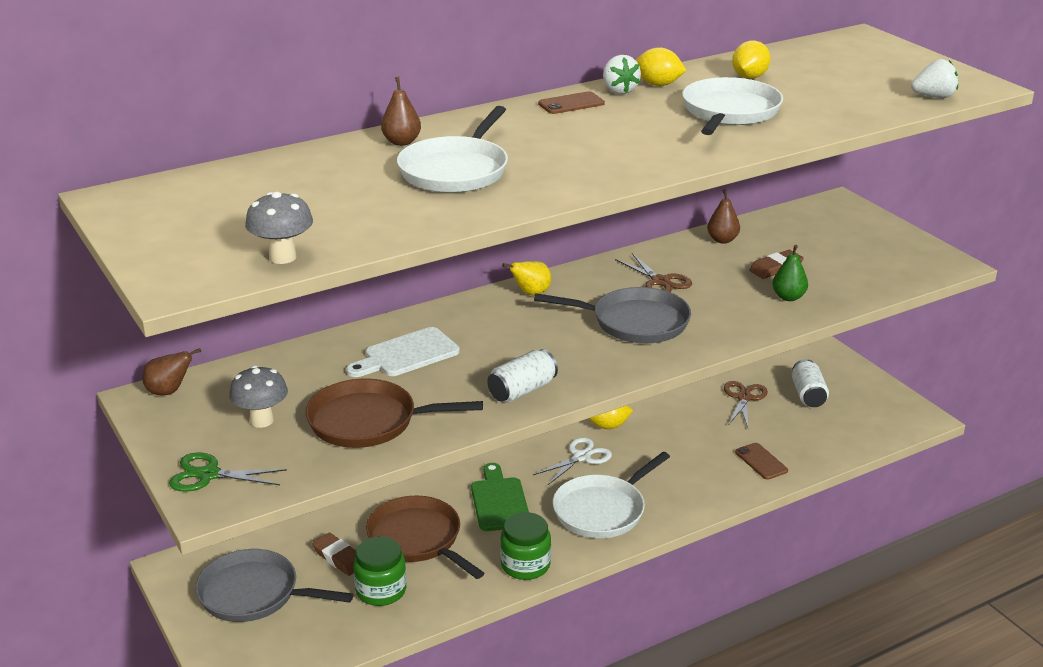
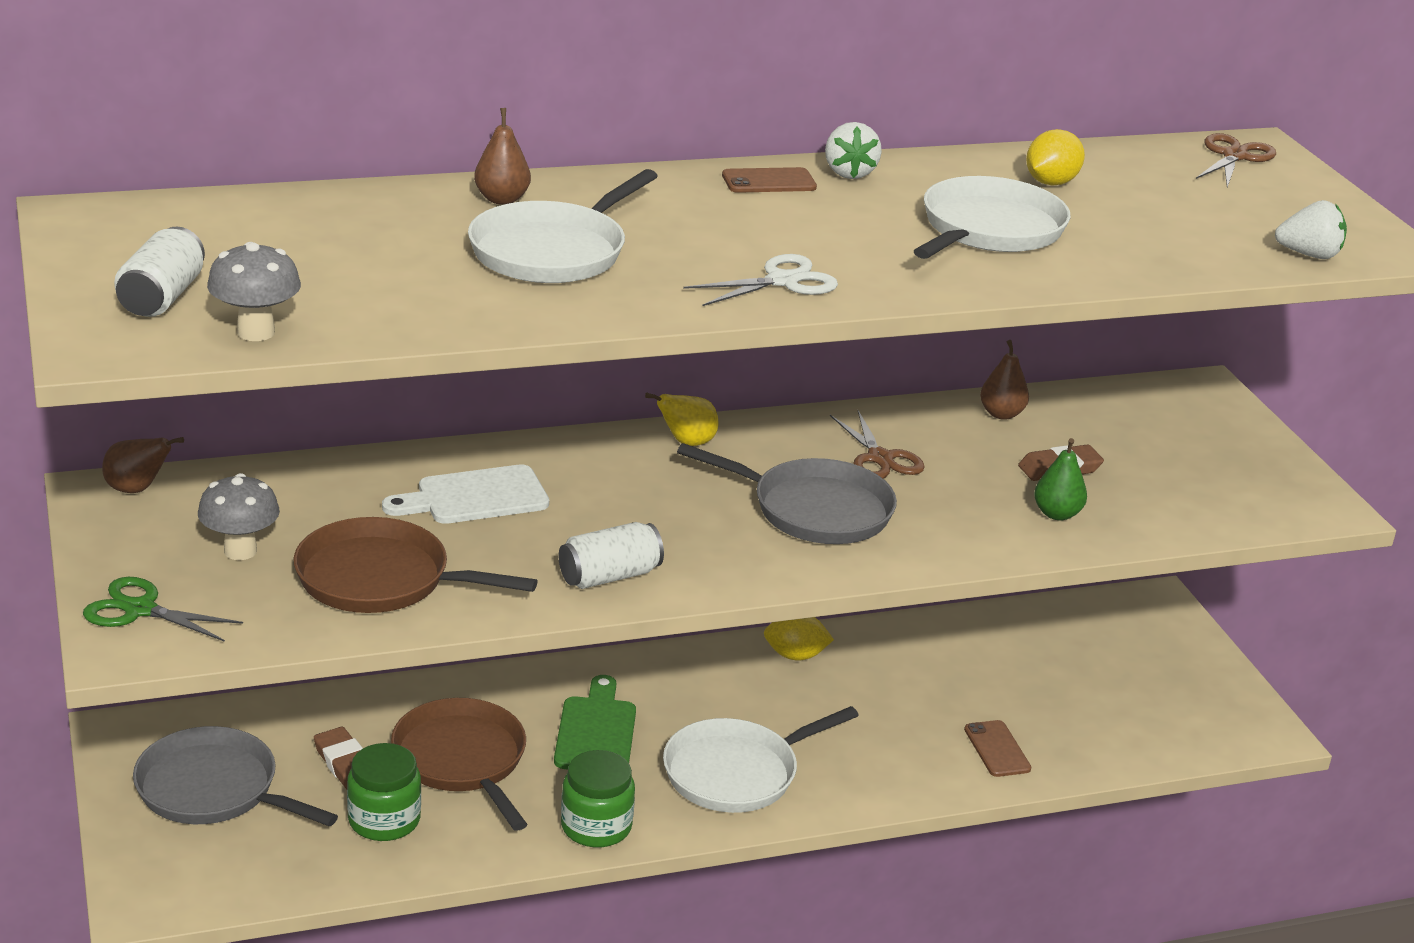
camera: 10 degrees right, 0 degrees up
(581, 457) = (738, 692): white scissors -> white scissors (782, 281)
(658, 84) = (910, 173): yellow lemon -> none
(744, 398) = (1012, 653): brown scissors -> brown scissors (1234, 156)
(808, 395) = (1110, 667): white can -> white can (162, 297)

